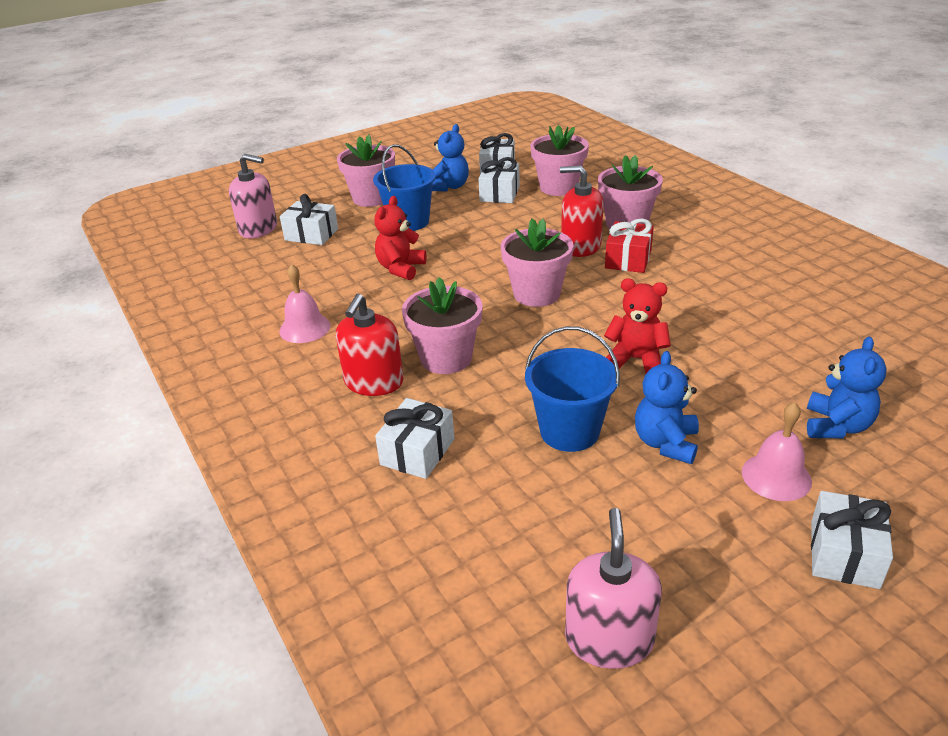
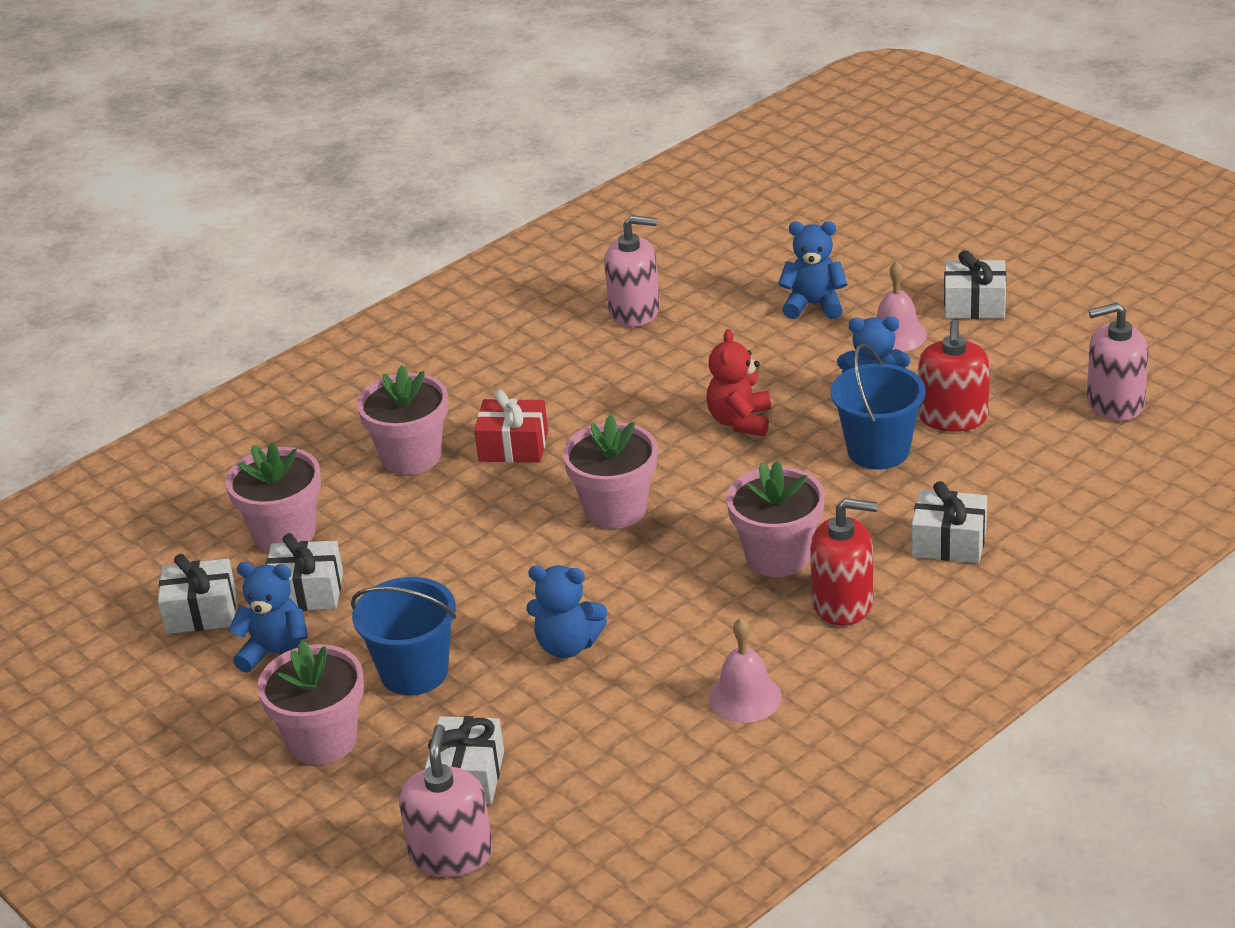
camera: 100 degrees left, 0 degrees up
(401, 268) = (567, 645): red teddy bear -> blue teddy bear
(580, 246) = (481, 489): red soap dispenser -> red soap dispenser (953, 417)
(821, 321) = (634, 311): none -> pink soap dispenser

